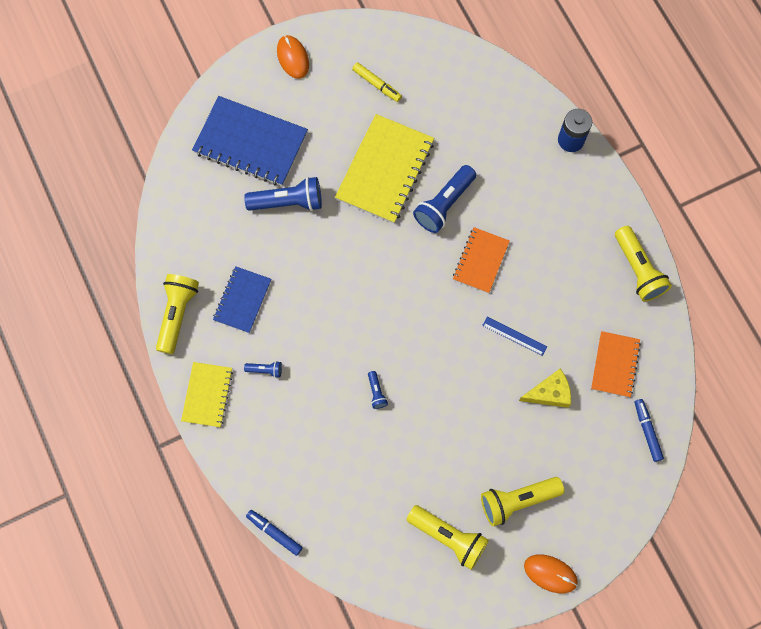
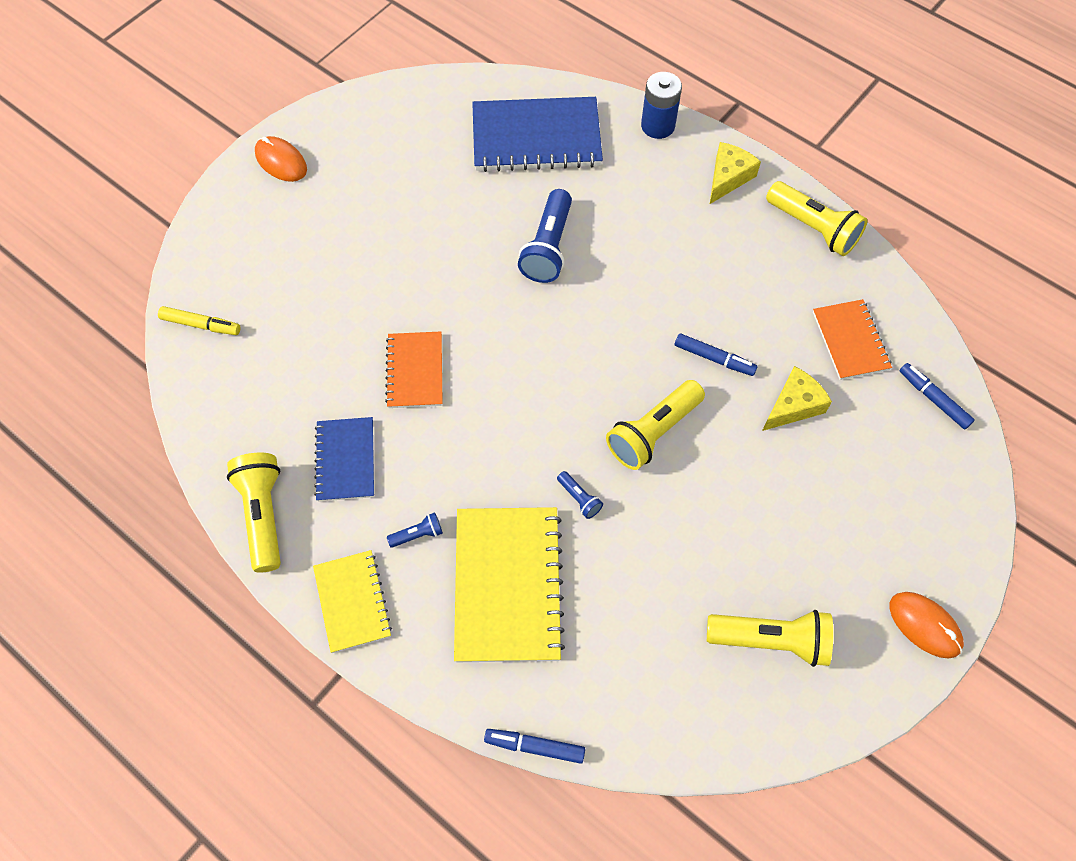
camera: 25 degrees left, 10 degrees down
(250, 143) = (270, 272): blue notebook -> blue notebook (536, 137)
(288, 202) = (351, 320): blue flashlight -> none
(376, 84) = (399, 152): yellow marker -> yellow marker (201, 325)
(385, 170) = (456, 238): yellow notebook -> yellow notebook (507, 585)
(480, 261) = (626, 291): orange notebook -> orange notebook (415, 371)
(514, 336) = (714, 358): blue ruler -> blue marker
(517, 500) = (830, 552): yellow flashlight -> yellow flashlight (653, 432)
(550, 573) = (925, 625): orange mouse -> orange mouse turned 45 degrees clockwise
(599, 203) = (728, 177): none -> yellow cheese

